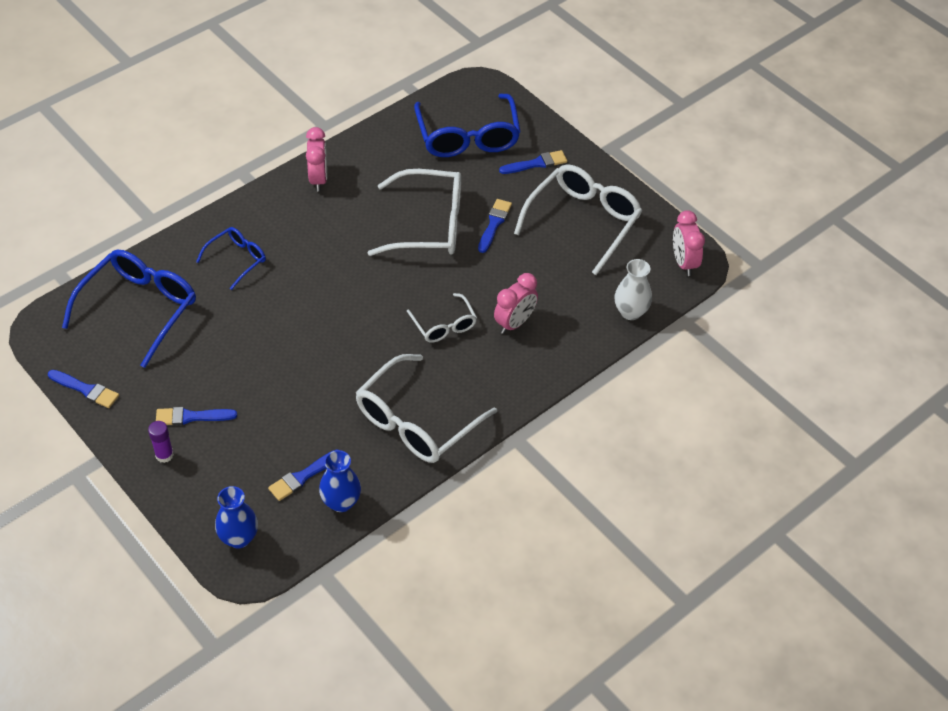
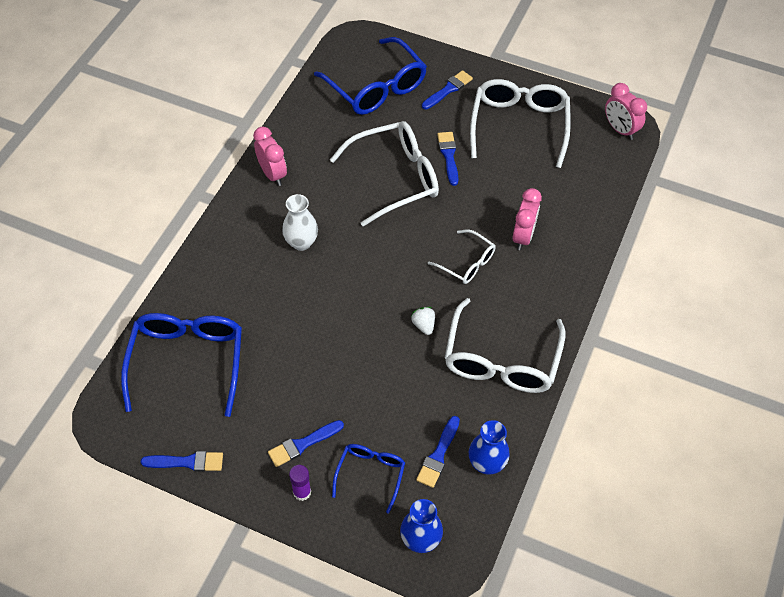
camera: 25 degrees left, 5 degrees up
(236, 260) = (247, 278): blue glasses -> blue glasses (370, 475)
(366, 363) = (423, 325): none -> white strawberry
(630, 312) = (607, 188): white vase -> white vase (301, 242)

